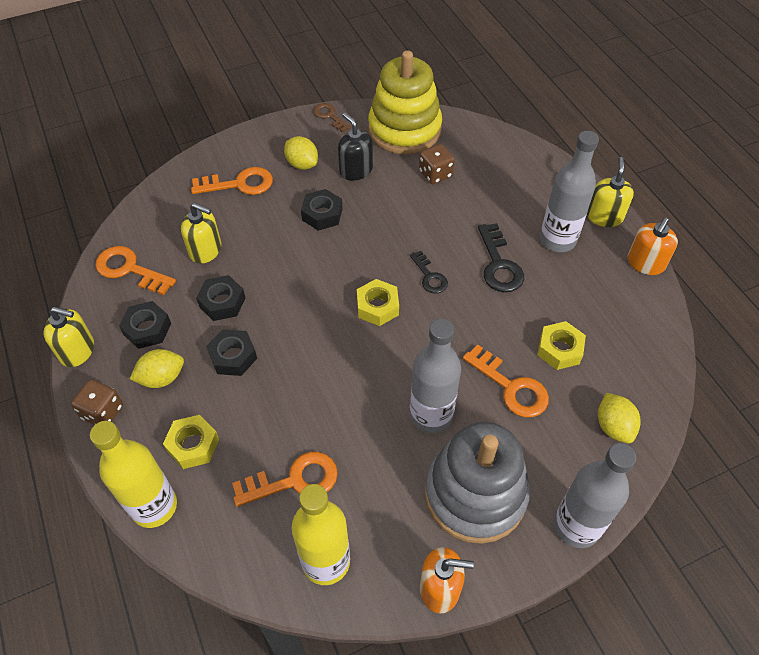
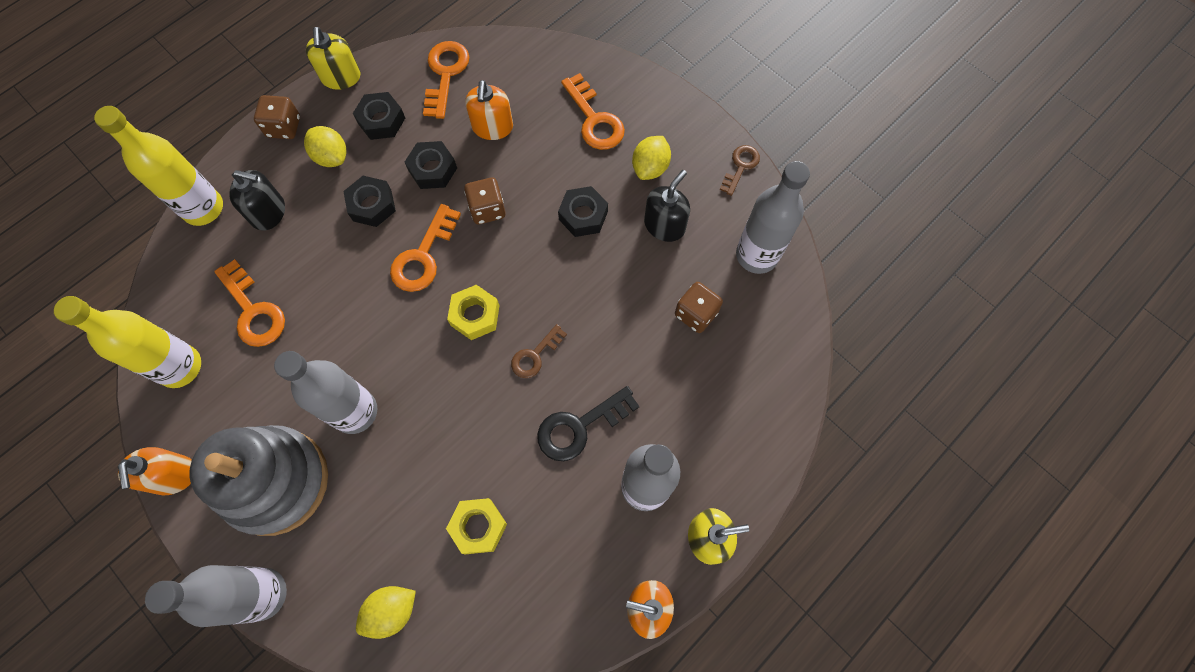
camera: 70 degrees right, 15 degrees up
(193, 445) = (268, 212): yellow nut -> black soap dispenser
(205, 250) = (492, 127): yellow soap dispenser -> orange soap dispenser
(283, 274) = (487, 209): none -> brown dice
(404, 129) = (756, 255): yellow stacking toy -> grey bottle
(429, 276) = (535, 355): black key -> brown key
(511, 387) = (412, 485): orange key -> orange key (423, 256)

